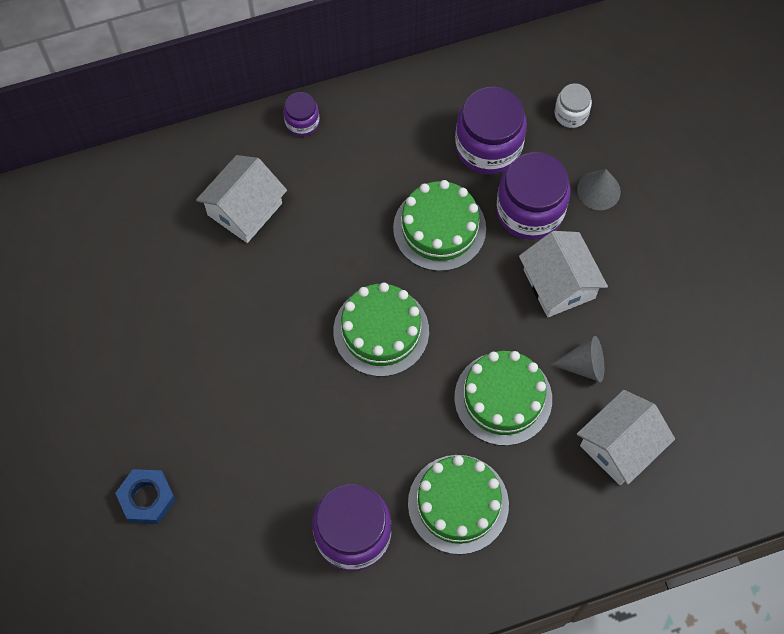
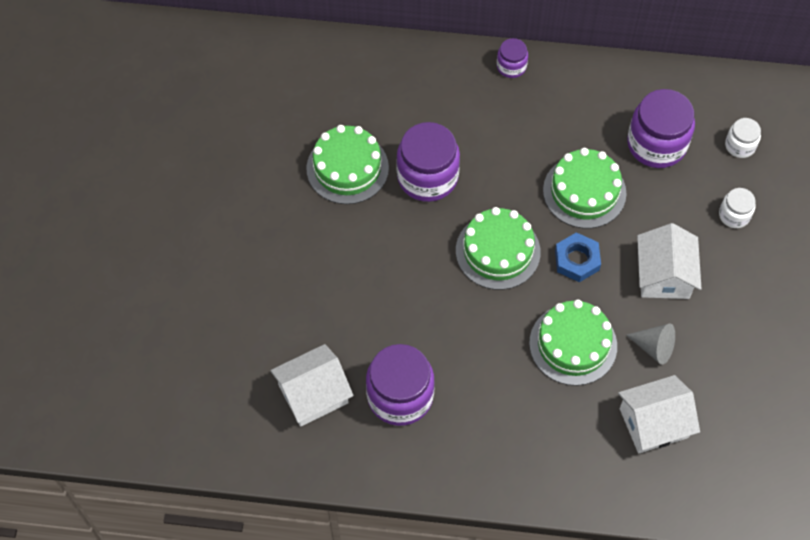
camera: 25 degrees right, 5 degrees down
(147, 498) = (253, 300): blue nut -> blue nut (577, 260)
(245, 209) = (433, 115): white house -> white house (313, 394)
(458, 504) = (496, 410): green cake -> green cake (347, 168)
(530, 211) = (667, 208): purple jar -> purple jar (427, 177)
(598, 190) = (734, 215): grey cone -> white jar

